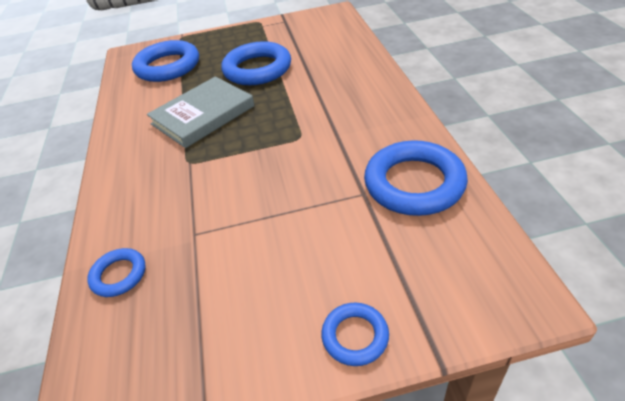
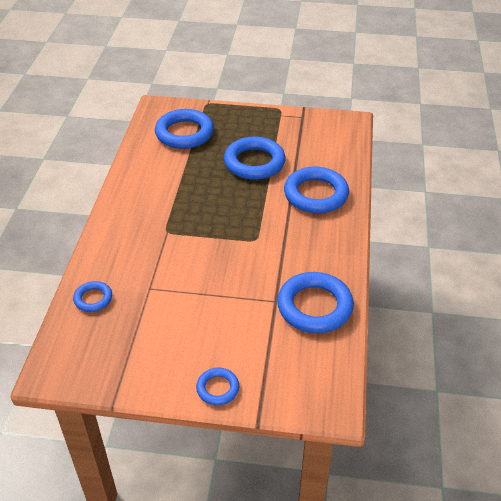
camera: 15 degrees right, 0 degrees up
(203, 115) = (193, 193): grey book -> none
(340, 76) = (316, 194): none -> blue ring

